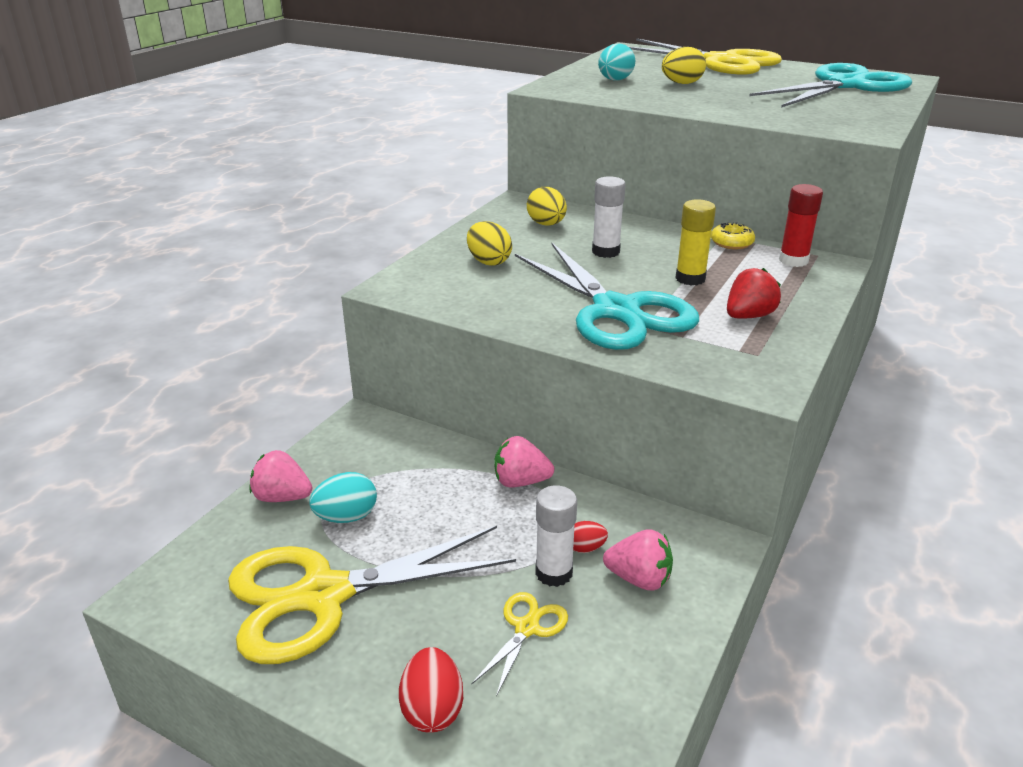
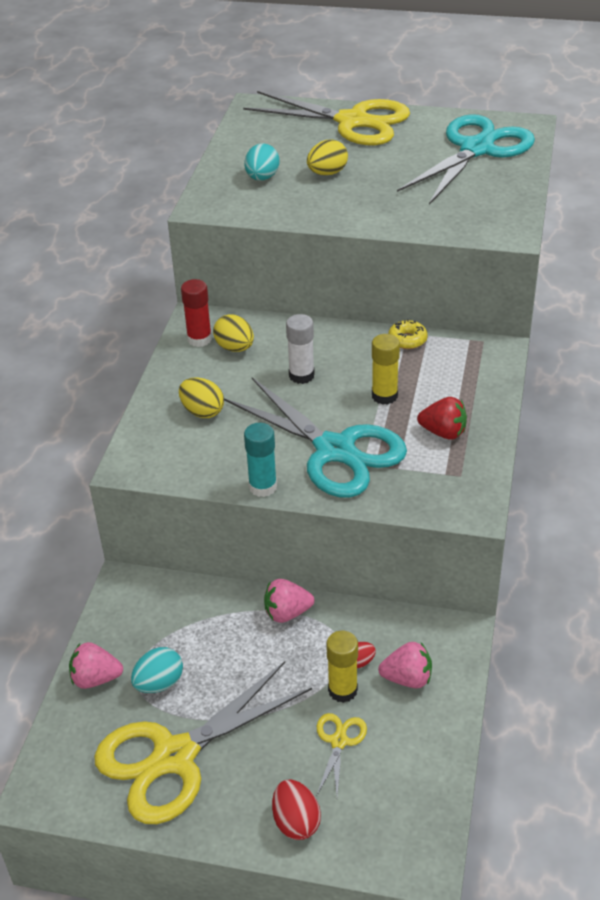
camera: 15 degrees left, 10 degrees up
(521, 326) = (263, 487): none -> turquoise glue stick
(554, 573) = (342, 690): white glue stick -> yellow glue stick
(748, 316) = (443, 432): red strawberry -> red strawberry turned 75 degrees clockwise
(793, 261) = (464, 353): red glue stick -> red glue stick (199, 339)

